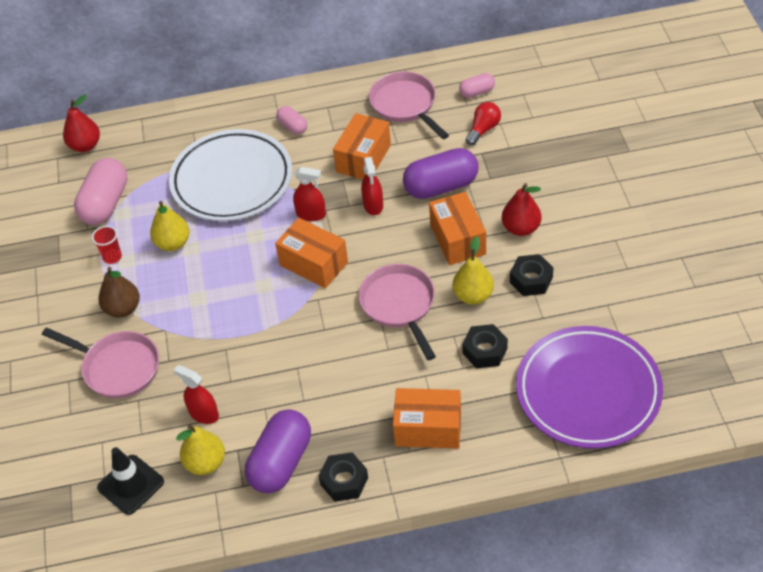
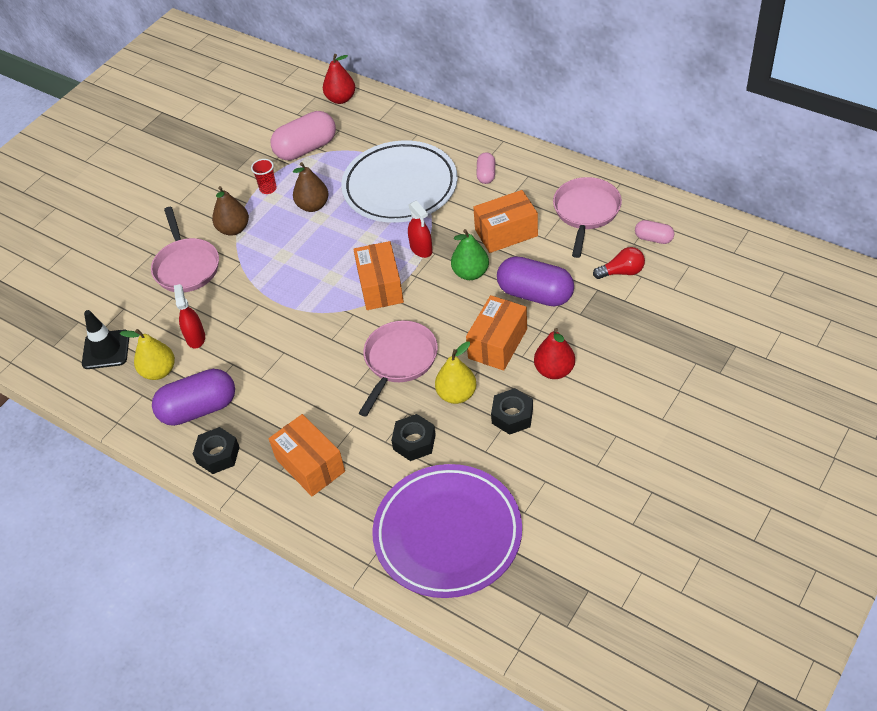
camera: 45 degrees right, 0 degrees up
(173, 243) = (313, 206): yellow pear -> brown pear
(373, 205) = (470, 273): red spray bottle -> green pear

